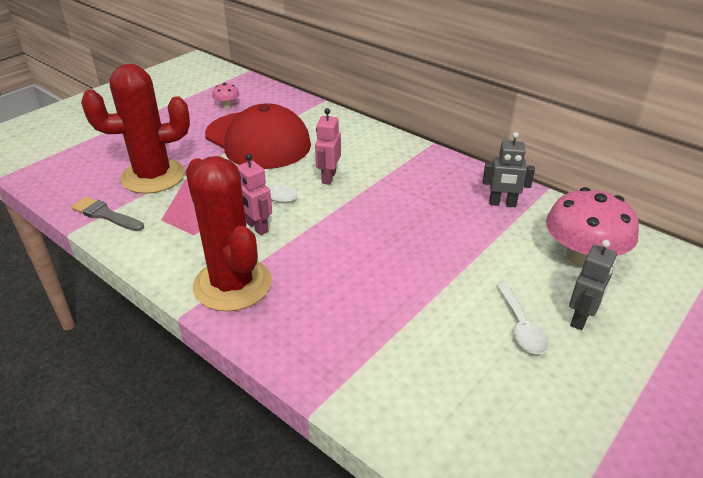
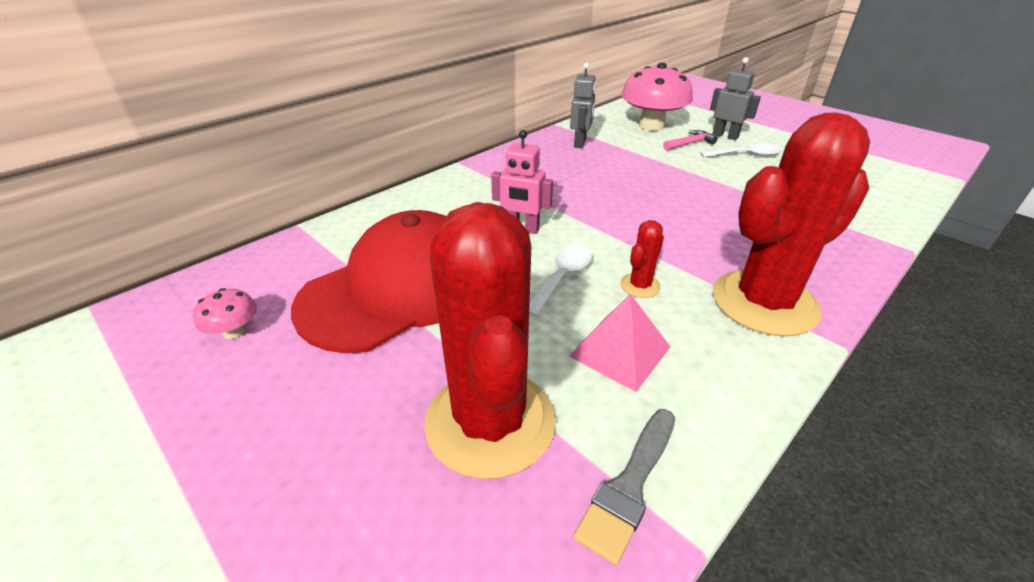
camera: 85 degrees left, 0 degrees up
(256, 227) = (640, 286): pink robot -> red cactus
(538, 283) = (690, 143): none -> pink hammer

